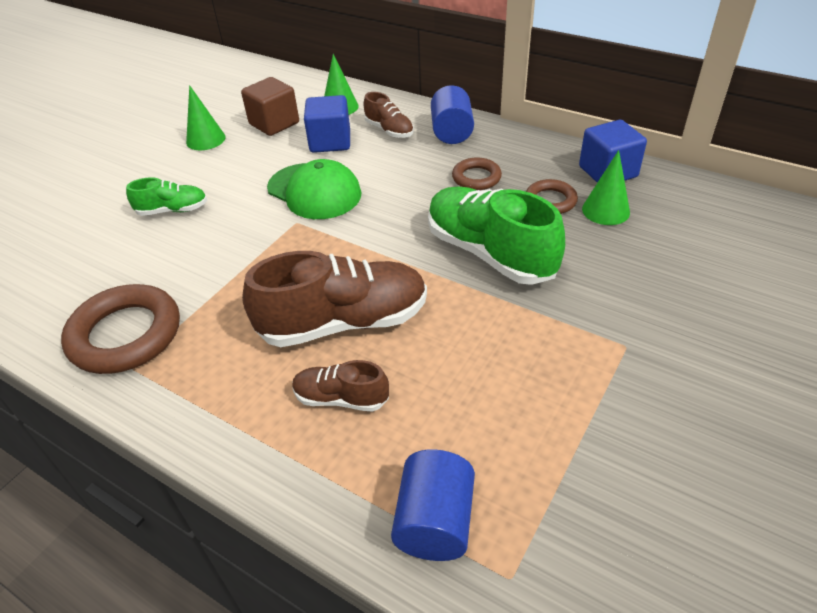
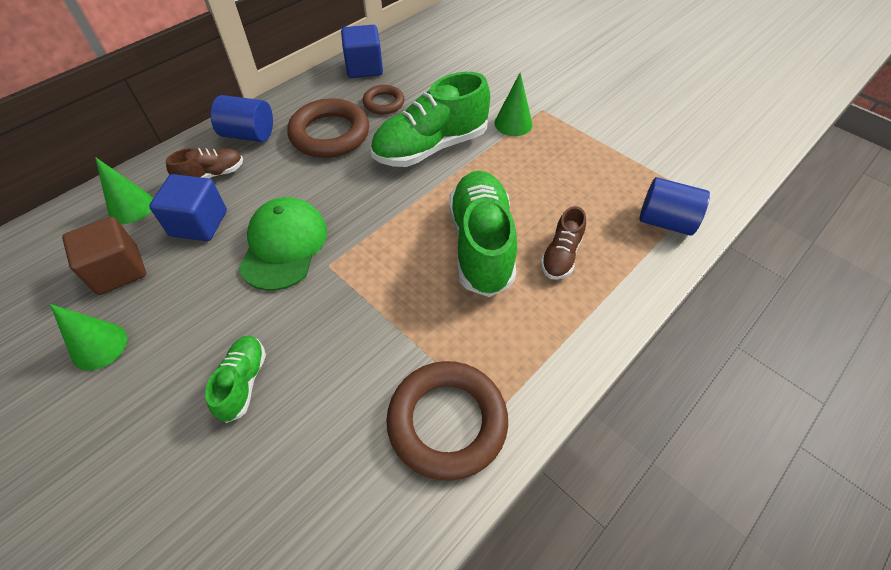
camera: 80 degrees left, 10 degrees up
(314, 191) = (284, 246): green cap -> green cap turned 45 degrees counterclockwise
(344, 322) = (481, 244): brown shoe -> green shoe
(476, 178) = (330, 134): brown ring -> brown ring, size x1.83
(605, 210) = (409, 81): green cone -> green cone (513, 123)

